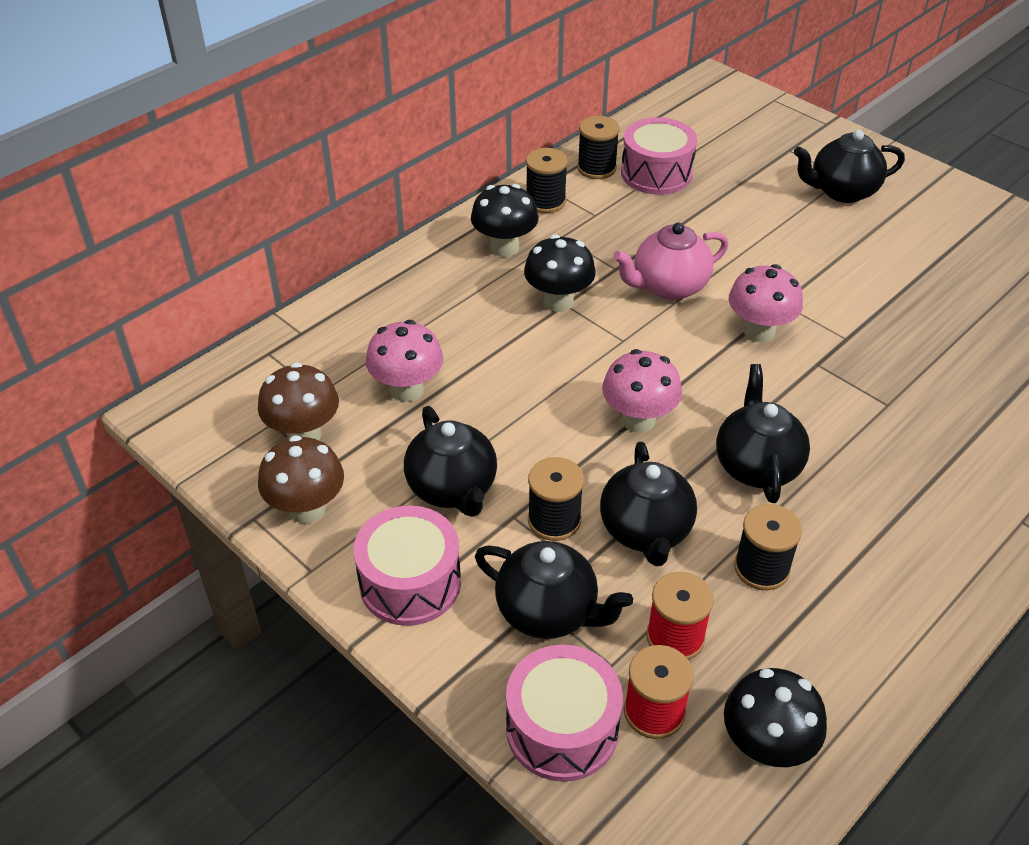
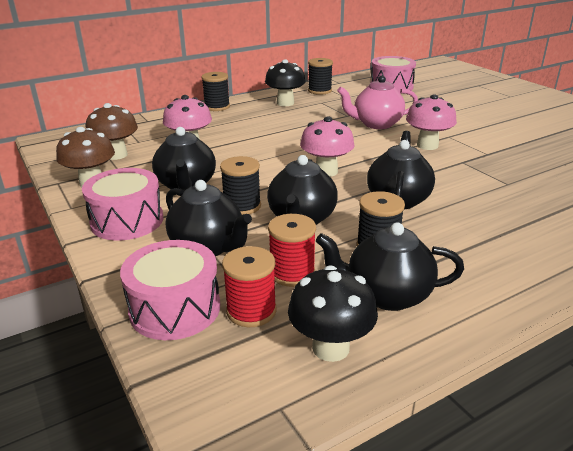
camera: 15 degrees right, 15 degrees down
(558, 301) = (304, 123): black mushroom -> none
(596, 168) = (356, 83): black spool -> black spool (217, 107)
(842, 191) = (506, 101): black teapot -> black teapot (386, 295)

